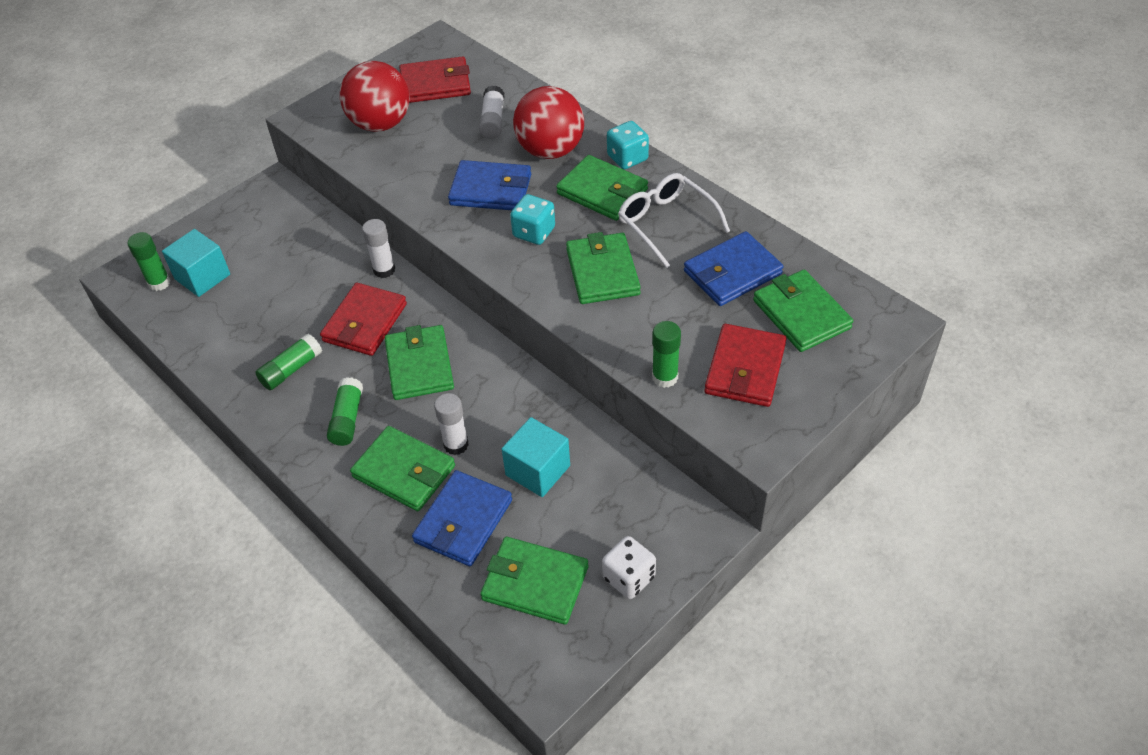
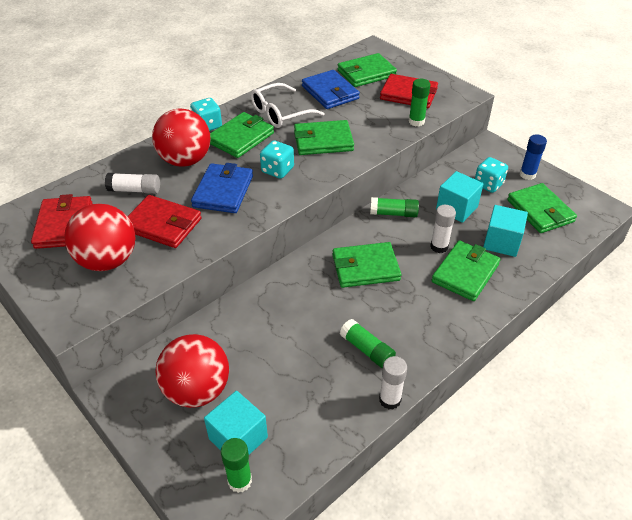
camera: 90 degrees left, 5 degrees down
(261, 241) = (197, 390): none -> red ball
(347, 419) = (419, 308): green glue stick -> green glue stick (393, 213)
(365, 322) = (317, 303): red wallet -> red wallet (162, 224)
(384, 270) = (257, 293): white glue stick -> white glue stick (390, 400)
(463, 521) = (501, 242): blue wallet -> turquoise cube
(535, 583) = (540, 211): green wallet -> green wallet turned 45 degrees counterclockwise
(598, 517) = (488, 184): none -> turquoise dice
(629, 578) = (527, 175): white dice -> blue glue stick

